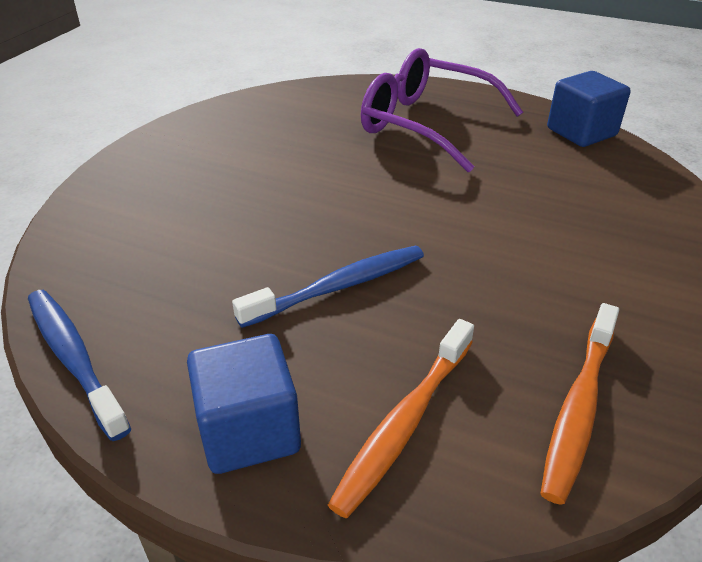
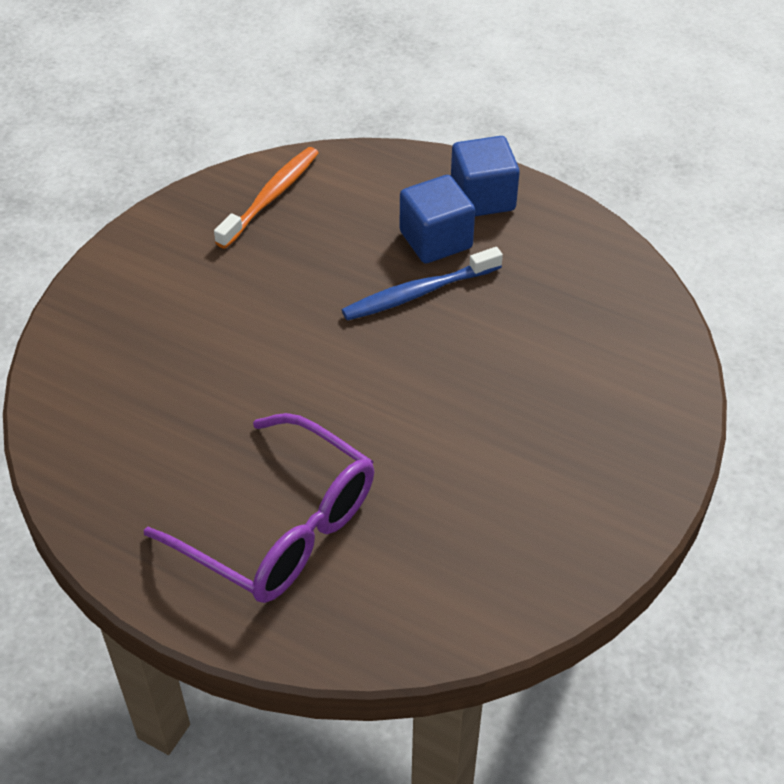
camera: 175 degrees left, 10 degrees up
(74, 358) = (613, 248): blue toothbrush -> none
(405, 423) = (384, 196): orange toothbrush -> none
(581, 132) = (85, 494): blue cube -> blue cube (435, 240)

